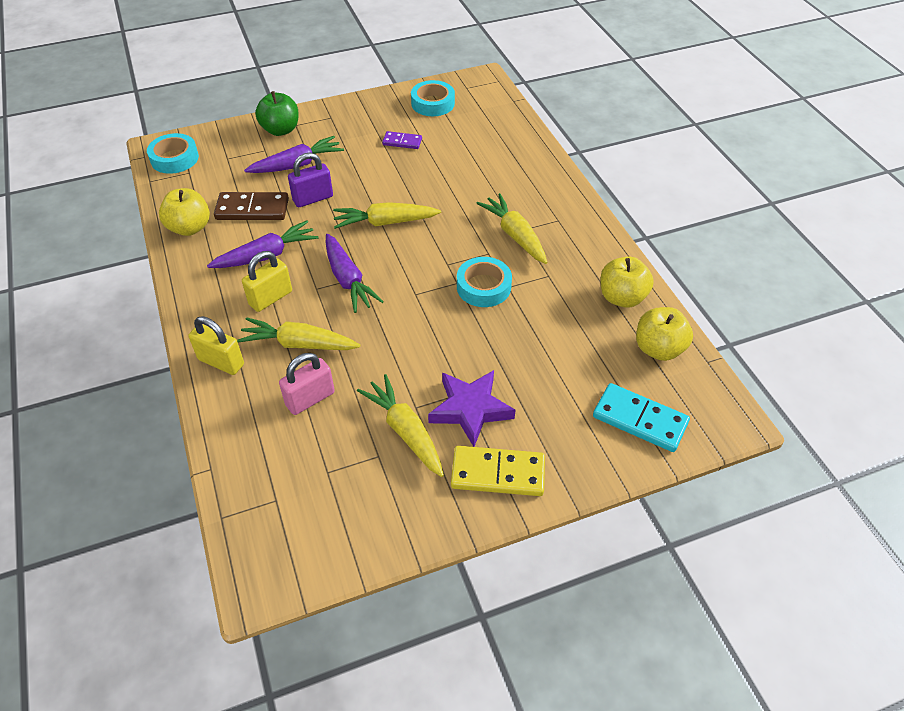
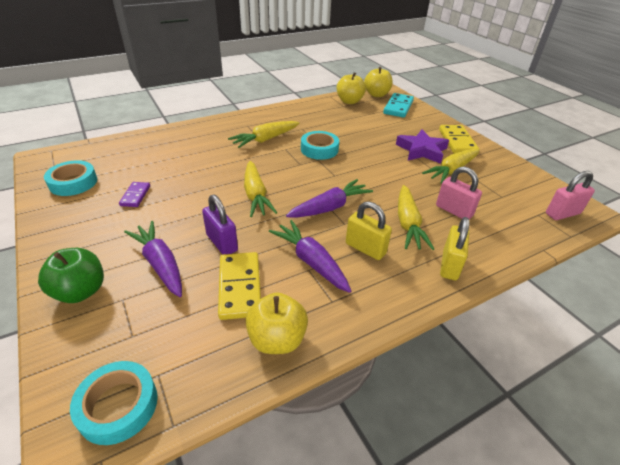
camera: 100 degrees left, 10 degrees down
(252, 209) = (239, 287): brown domino -> yellow domino
(267, 535) = (562, 214): none -> pink padlock
(622, 297) = (315, 108): yellow apple -> yellow apple (376, 94)

